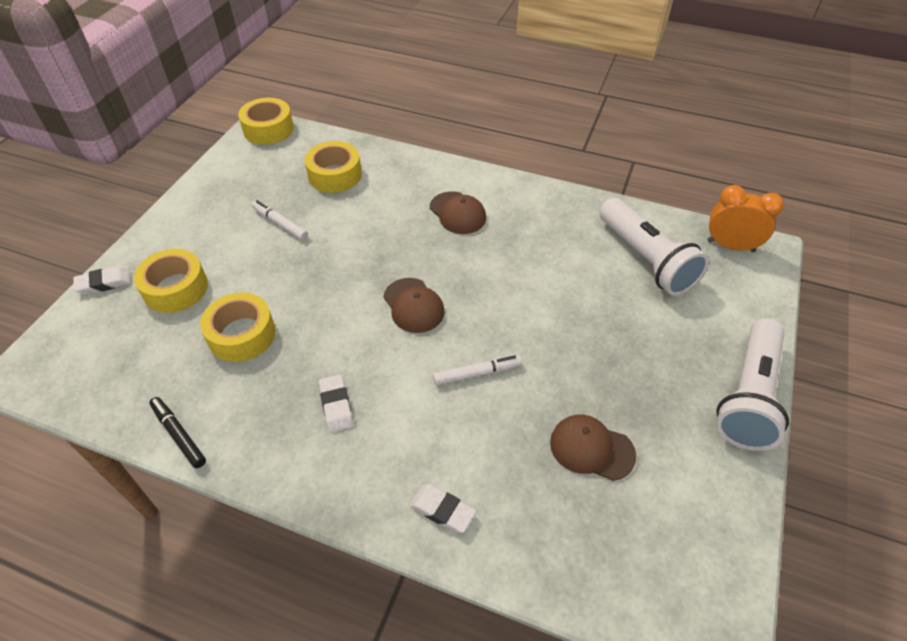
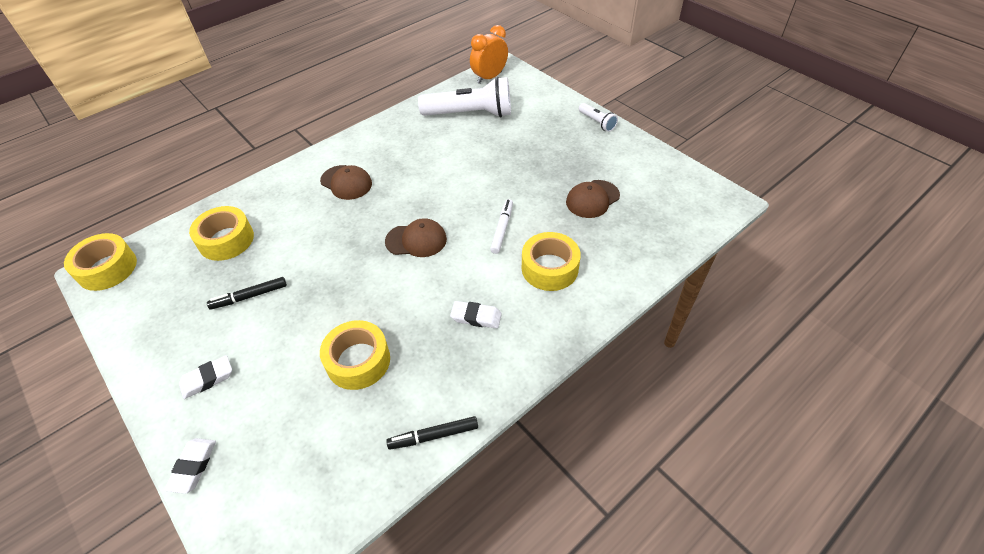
camera: 60 degrees left, 0 degrees up
(175, 288) = (258, 401): yellow tape -> yellow tape (549, 268)
(280, 224) = (249, 296): white marker -> black marker
(442, 510) = (596, 286): white eraser -> white eraser (207, 379)
(457, 213) = (346, 182): brown cap -> brown cap turned 45 degrees clockwise
(749, 396) = (597, 122): white flashlight -> white flashlight, size x0.47

